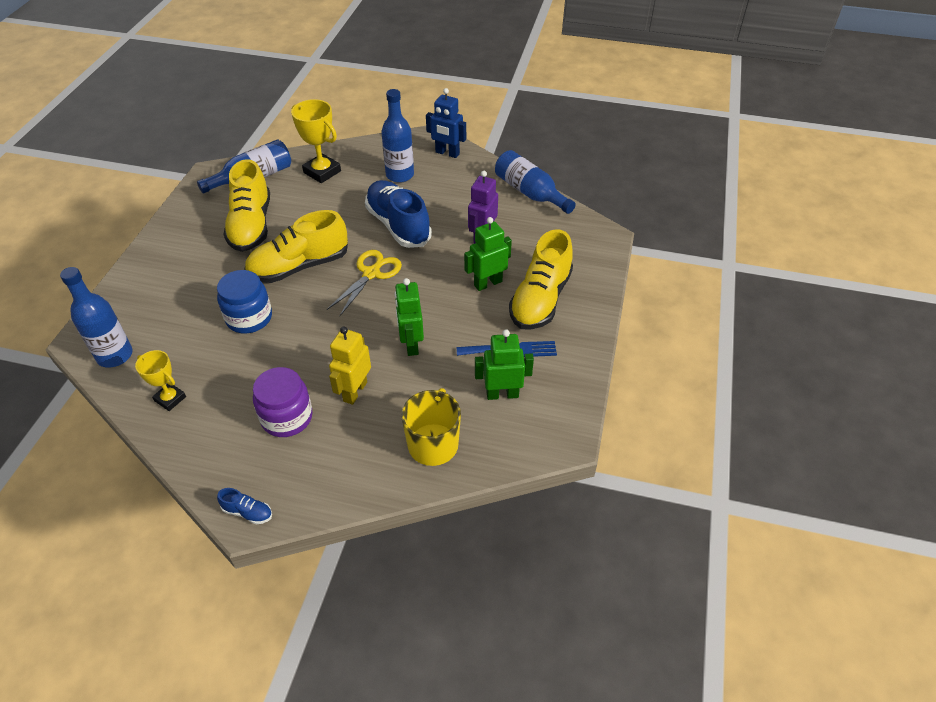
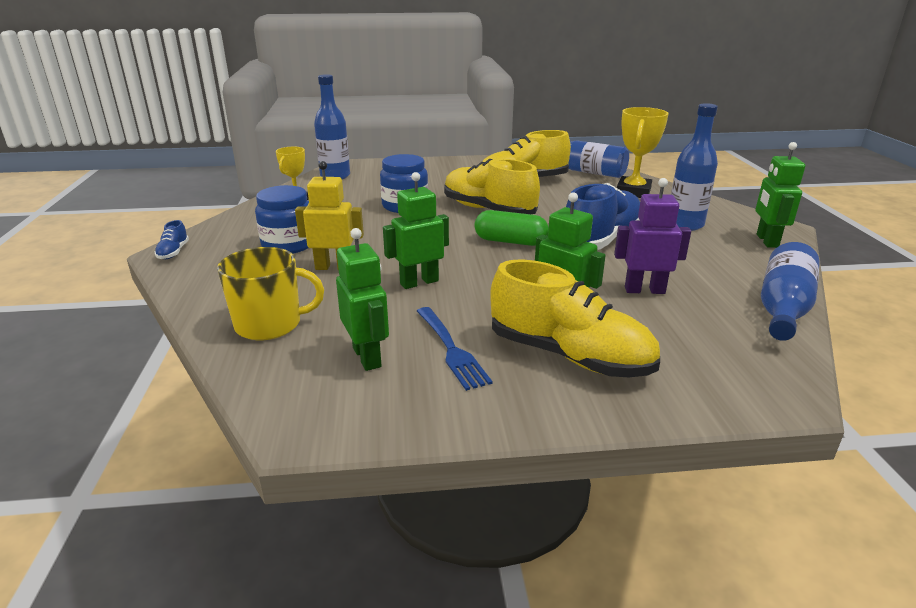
camera: 70 degrees right, 20 degrees down
(287, 417) = (288, 245): purple jar -> blue jar
(371, 273) = (510, 241): yellow scissors -> green capsule
(447, 153) = (766, 241): blue robot -> green robot
(540, 299) = (569, 356): yellow shoe -> yellow shoe turned 150 degrees counterclockwise

